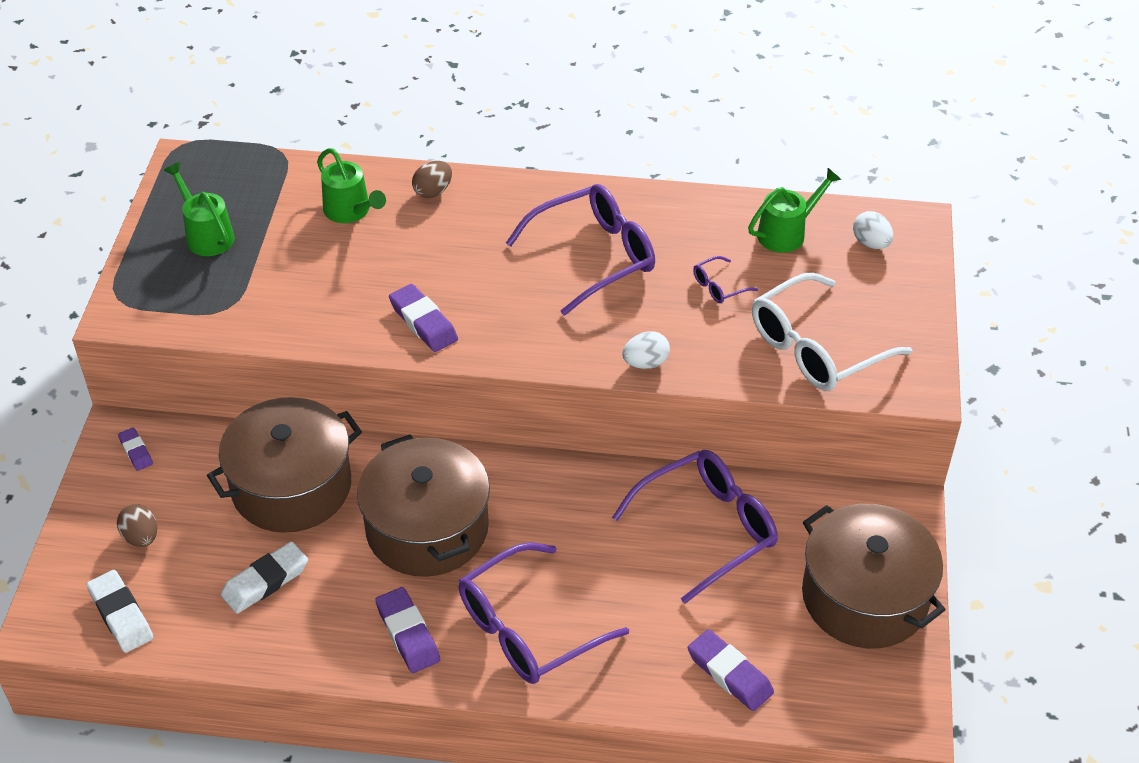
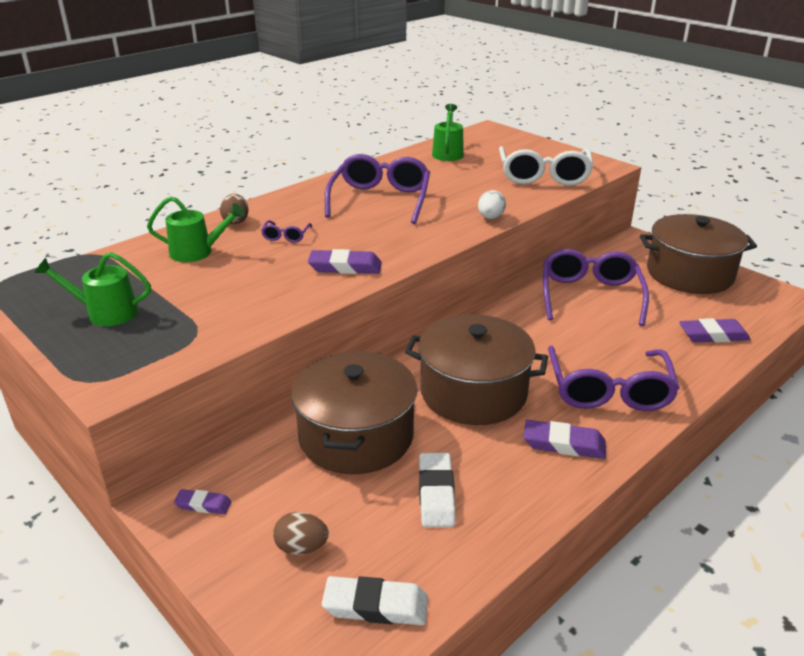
camera: 50 degrees left, 15 degrees down
(719, 286) = (460, 180): purple glasses -> purple glasses (286, 236)
(871, 243) = (487, 141): white egg -> none

